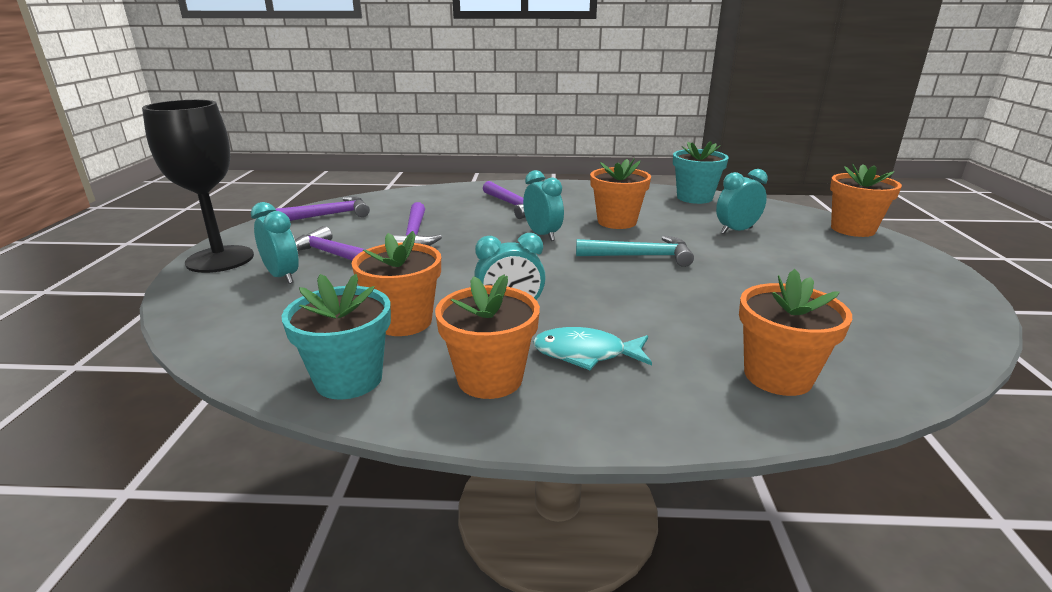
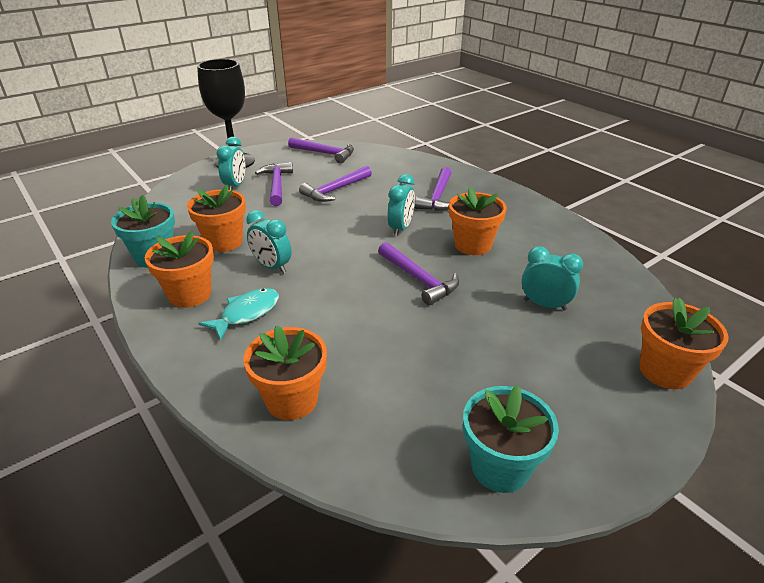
camera: 50 degrees right, 10 degrees up
(586, 354) = (247, 313): turquoise fish -> turquoise fish turned 75 degrees clockwise
(640, 256) = (419, 279): turquoise hammer -> purple hammer
(694, 198) = (594, 258): turquoise flower pot -> turquoise flower pot (500, 467)

